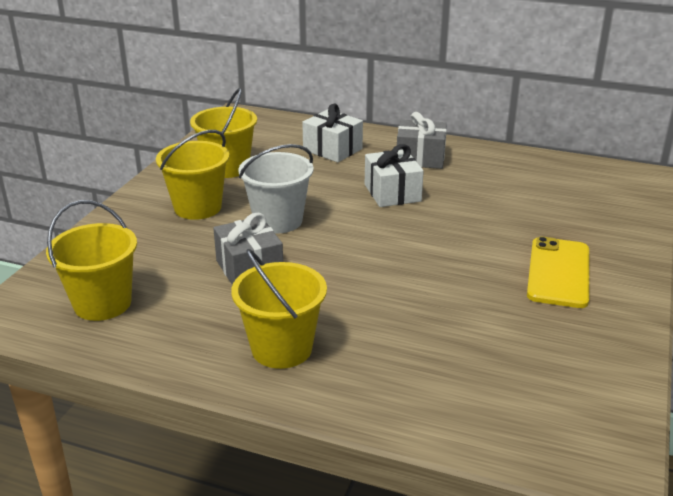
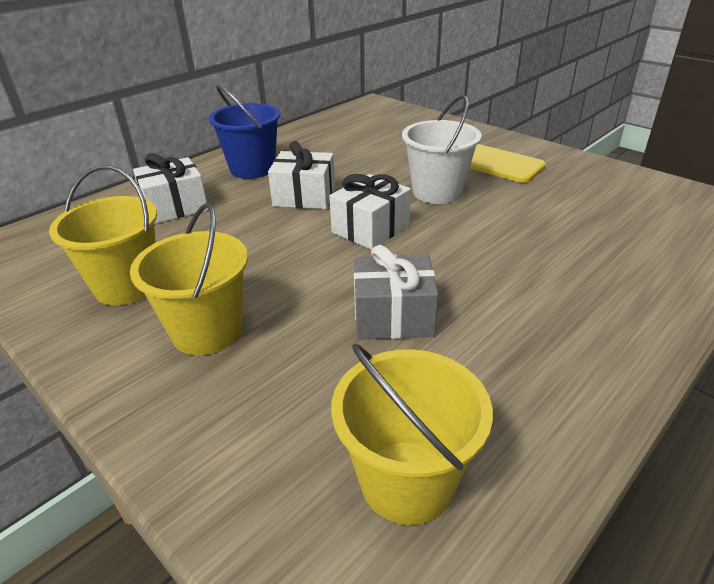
camera: 65 degrees left, 5 degrees up
(278, 221) = (299, 274): white bucket -> white bucket (437, 192)
(281, 348) = (568, 326): yellow bucket -> none
(363, 234) = (370, 229): none -> white gift
(420, 158) = (252, 169): grey gift -> blue bucket

